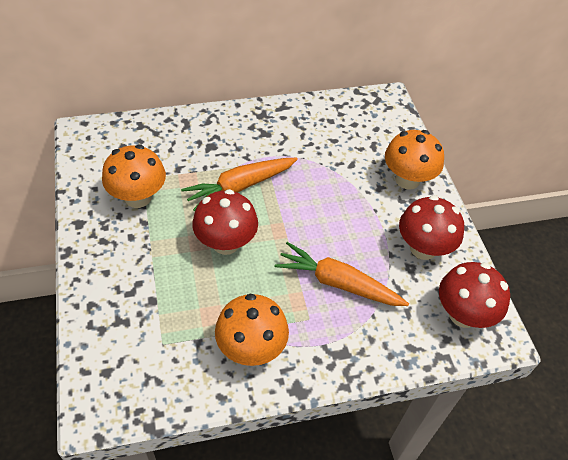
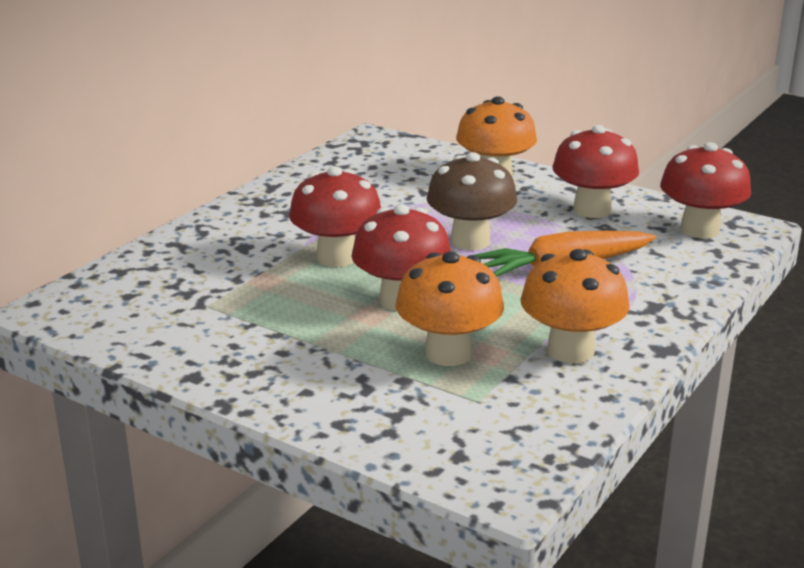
camera: 40 degrees left, 25 degrees down
(138, 197) = (230, 321): orange mushroom -> orange mushroom (448, 353)
(240, 186) = (337, 257): orange carrot -> red mushroom
(320, 224) = (470, 241): none -> brown mushroom

